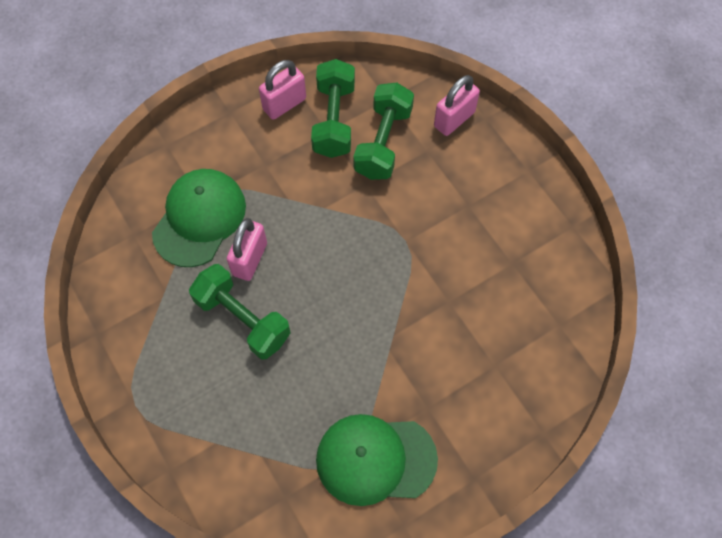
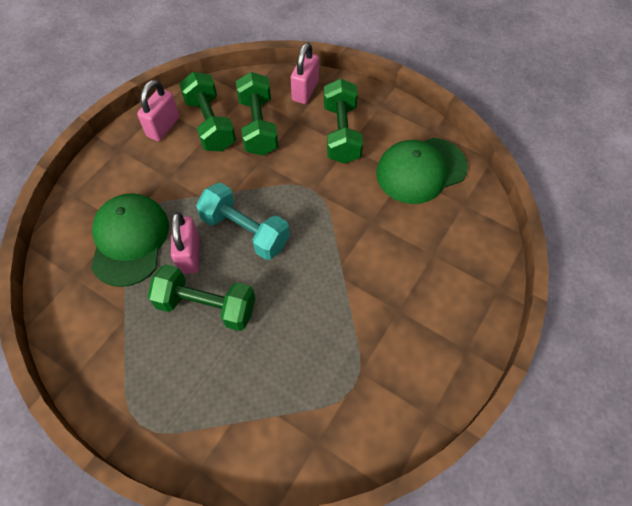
camera: 25 degrees left, 5 degrees down
(315, 257) = (245, 231): none -> turquoise dumbbell
(375, 459) = (379, 372): green cap -> green cap (421, 170)
(468, 187) = (341, 133): none -> green dumbbell

